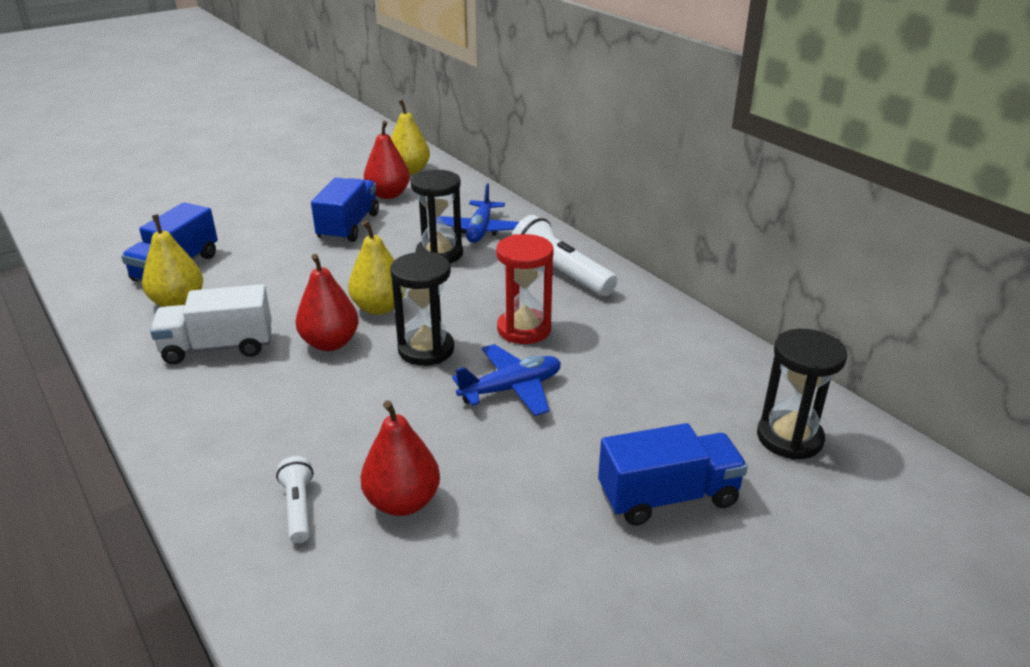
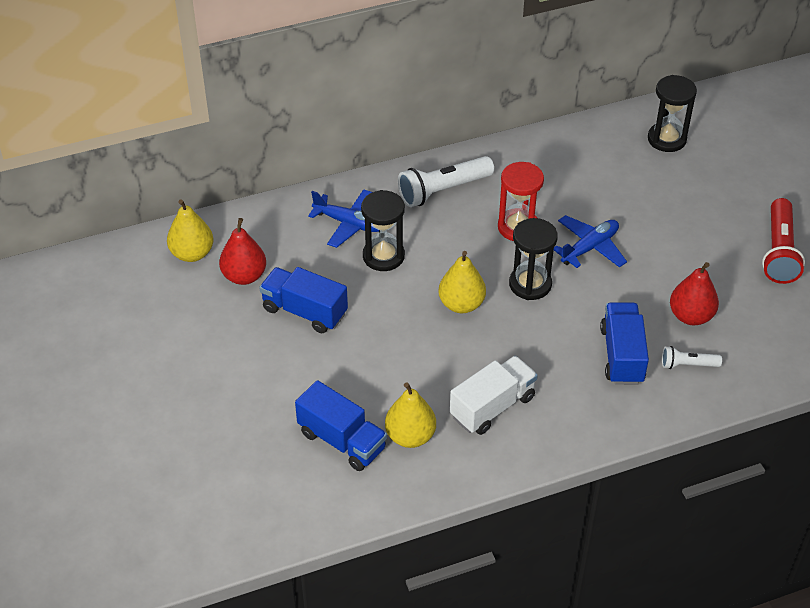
camera: 75 degrees left, 15 degrees up
(218, 347) = (492, 407): white truck -> white truck turned 135 degrees counterclockwise
(330, 343) = (505, 338): red pear -> none
(511, 389) = (589, 248): blue plane -> blue plane turned 60 degrees clockwise
(594, 605) = (779, 251): none -> red flashlight
(667, 497) = (706, 203): blue truck -> blue truck (622, 355)

